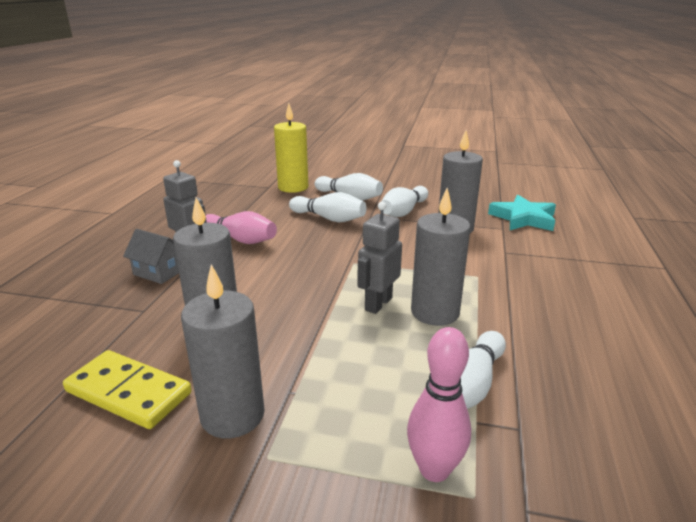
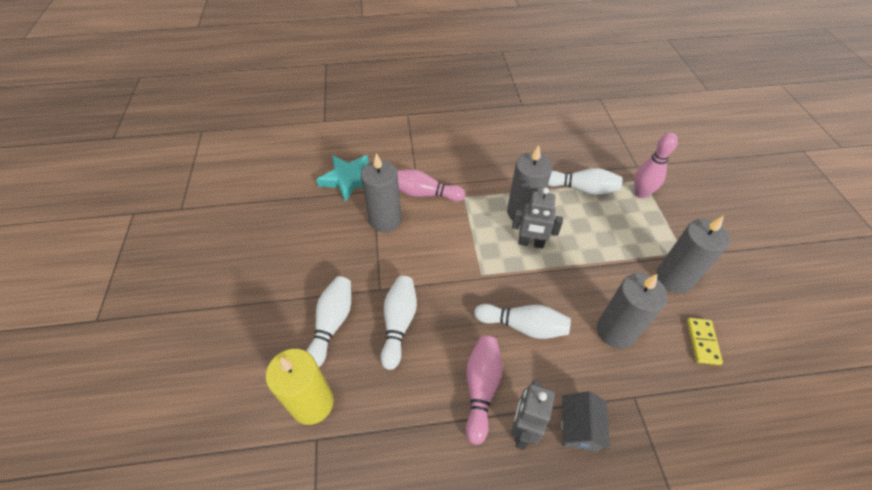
camera: 110 degrees left, 25 degrees up
(128, 392) = (702, 342): yellow domino -> yellow domino, size x0.62
(403, 212) = (359, 264): white bowling pin -> white bowling pin (523, 326)
(490, 253) = (424, 193): none -> pink bowling pin

